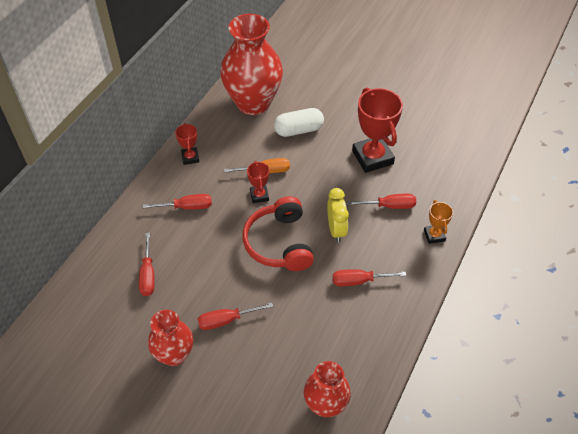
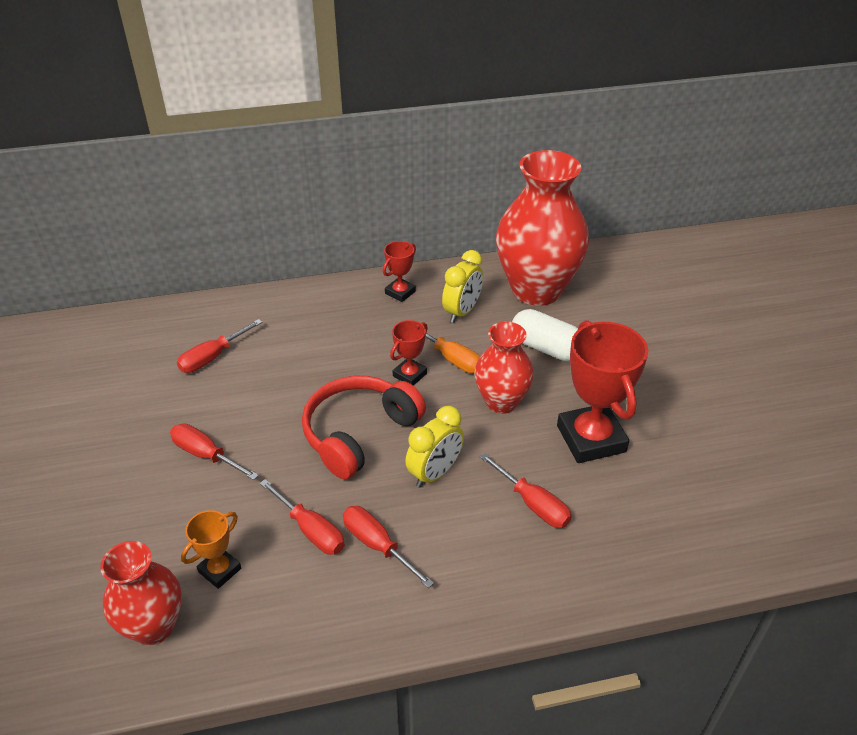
camera: 50 degrees right, 10 degrees down
(174, 355) = (124, 441): red vase -> red vase (501, 402)
(186, 207) = (330, 330): red screwdriver -> red screwdriver (310, 530)
(236, 143) = (462, 312): none -> yellow clock
(372, 157) = (591, 439): red trophy -> red trophy turned 45 degrees counterclockwise
(434, 235) = (538, 584): orange trophy -> orange trophy (219, 570)

